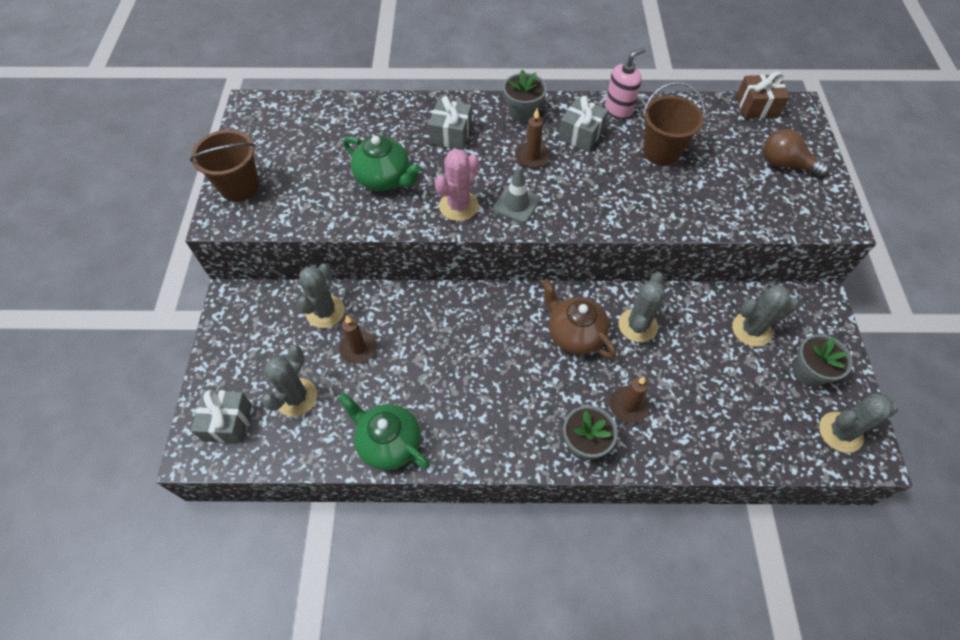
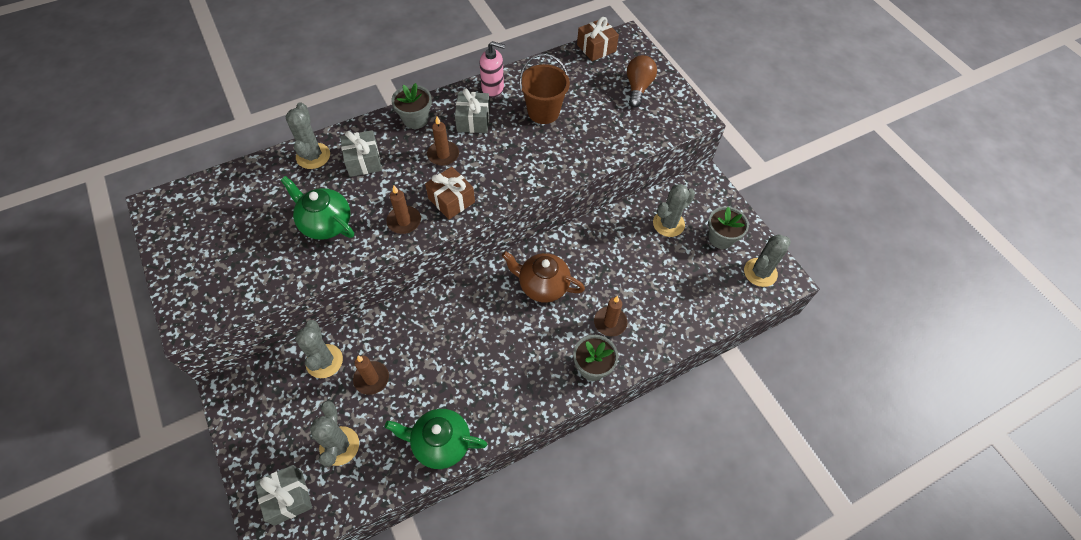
camera: 30 degrees left, 0 degrees up
(239, 187) = (191, 285): brown bucket -> none
(384, 179) = (326, 223): green teapot -> green teapot turned 150 degrees counterclockwise
(458, 206) = (404, 221): pink cactus -> brown candle
(516, 204) = (451, 200): grey traffic cone -> brown gift
(618, 110) = (493, 89): pink soap dispenser -> pink soap dispenser turned 75 degrees clockwise
(637, 325) = (586, 257): grey cactus -> grey cactus (313, 156)
(785, 164) = (638, 87): brown light bulb -> brown light bulb turned 105 degrees clockwise

